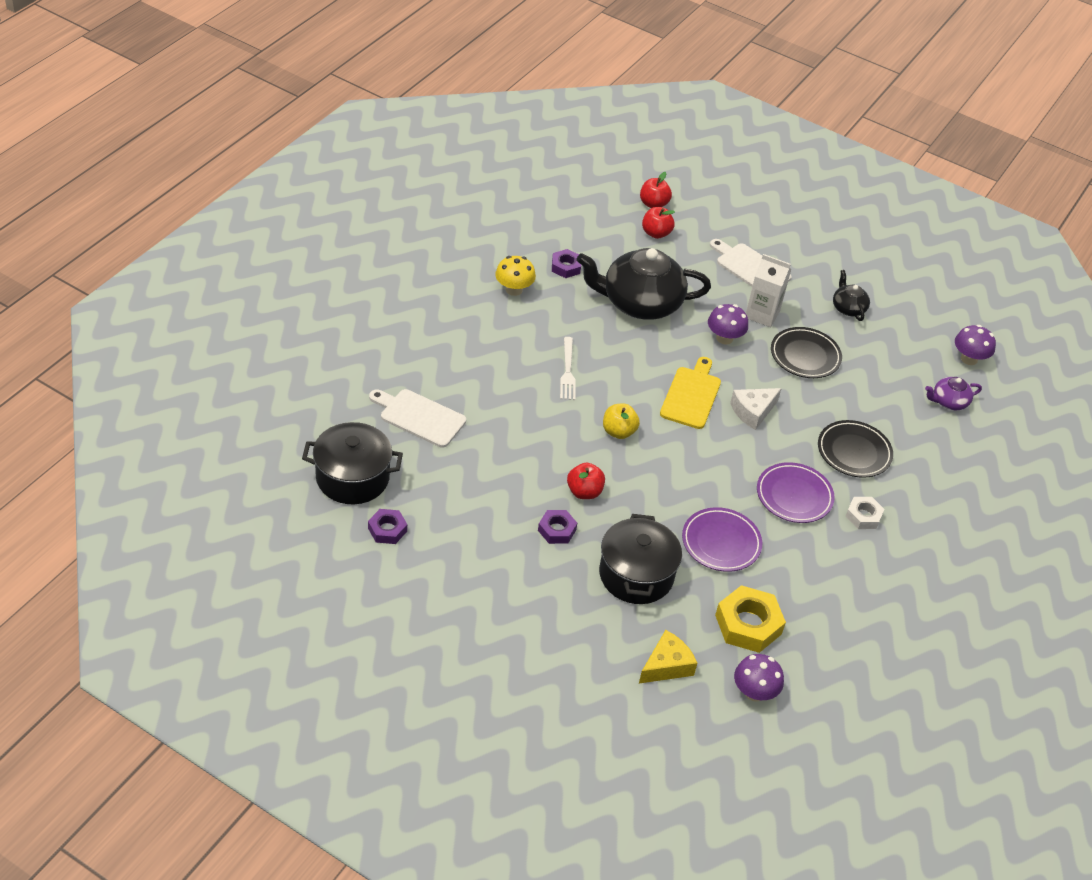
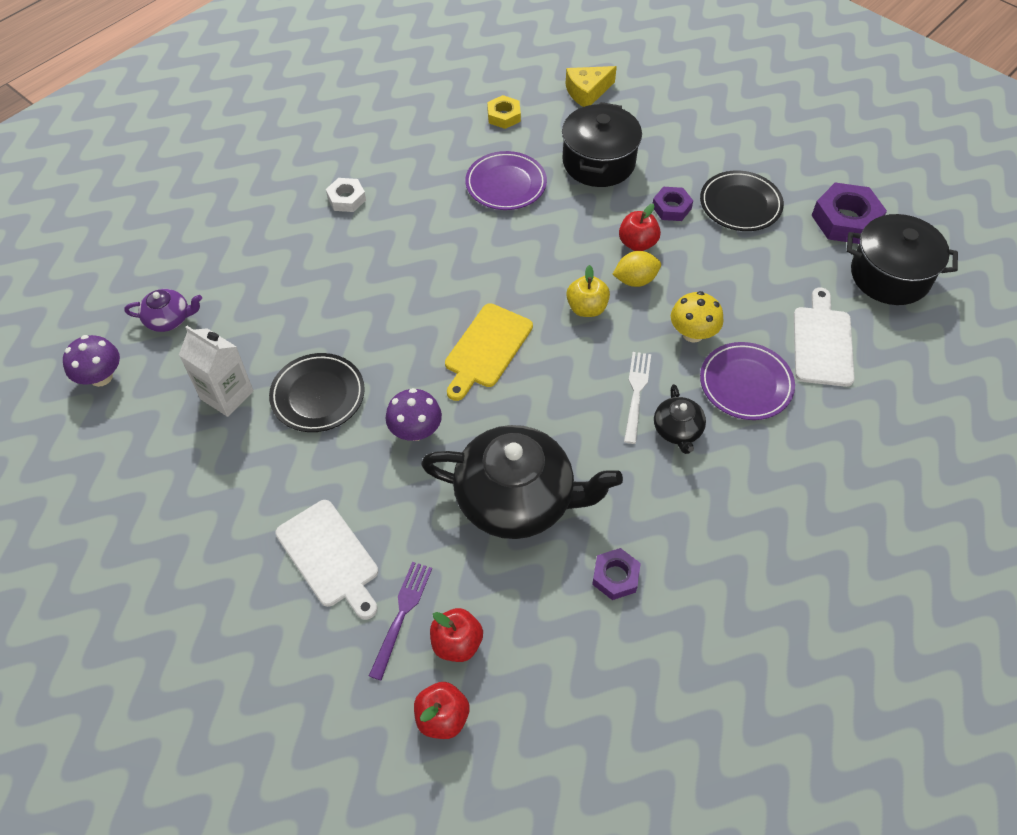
camera: 165 degrees left, 10 degrees up
(387, 530) = (845, 220): purple nut -> purple nut, size x1.70
(419, 417) = (822, 342): white cutting board -> white cutting board turned 120 degrees counterclockwise
(514, 289) = (698, 536): yellow mushroom -> yellow mushroom (692, 333)
(581, 458) = (635, 280): none -> yellow lemon
(694, 244) = (401, 614): none -> purple fork
(748, 624) = (503, 116): yellow nut -> yellow nut, size x0.59
(753, 412) = (418, 322): white cheese -> none
(754, 692) = (516, 69): purple mushroom -> none
(762, 314) = (347, 467): white carton -> white carton (227, 395)
(794, 496) = (411, 223): purple plate -> purple plate (745, 384)
(848, 308) = (218, 470): black teapot -> black teapot (677, 430)
(854, 452) = (320, 266): black plate -> black plate (740, 205)

